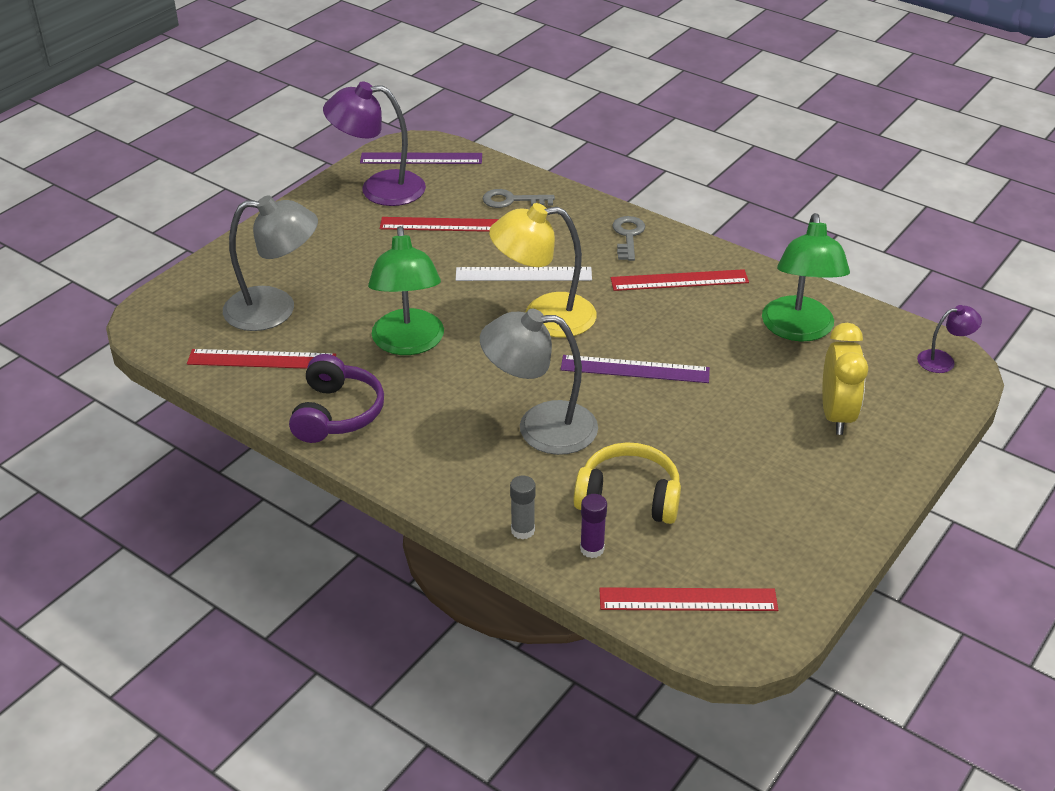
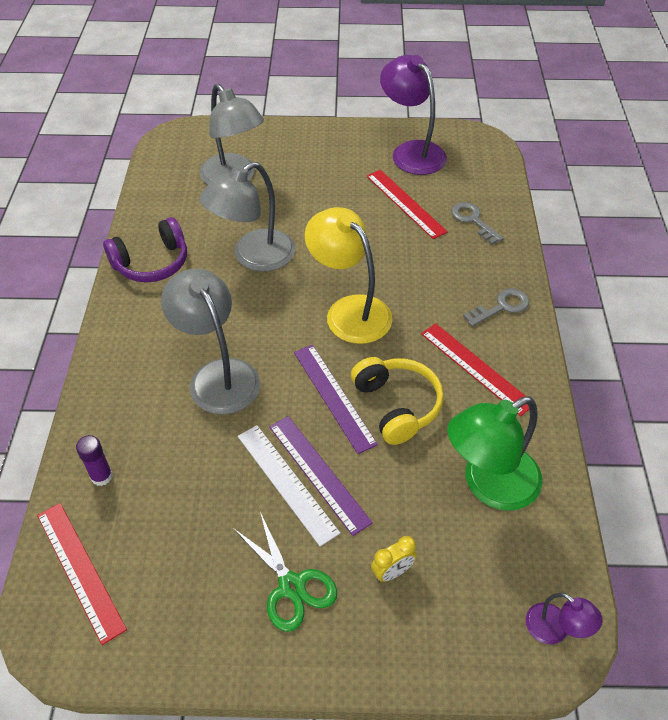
camera: 55 degrees right, 10 degrees up
(262, 359) = (178, 201): red ruler -> none
(408, 343) = (253, 257): green lamp -> grey lamp
(421, 158) = (470, 151): purple ruler -> purple ruler (318, 473)
(522, 530) = (96, 424): grey glue stick -> none
(523, 274) = (389, 273): white ruler -> white ruler (286, 483)
(629, 497) = (176, 470): yellow headphones -> yellow headphones (397, 405)
(807, 475) = (291, 586): none -> green scissors
(836, 415) = (392, 572): yellow clock -> yellow clock, size x0.54

